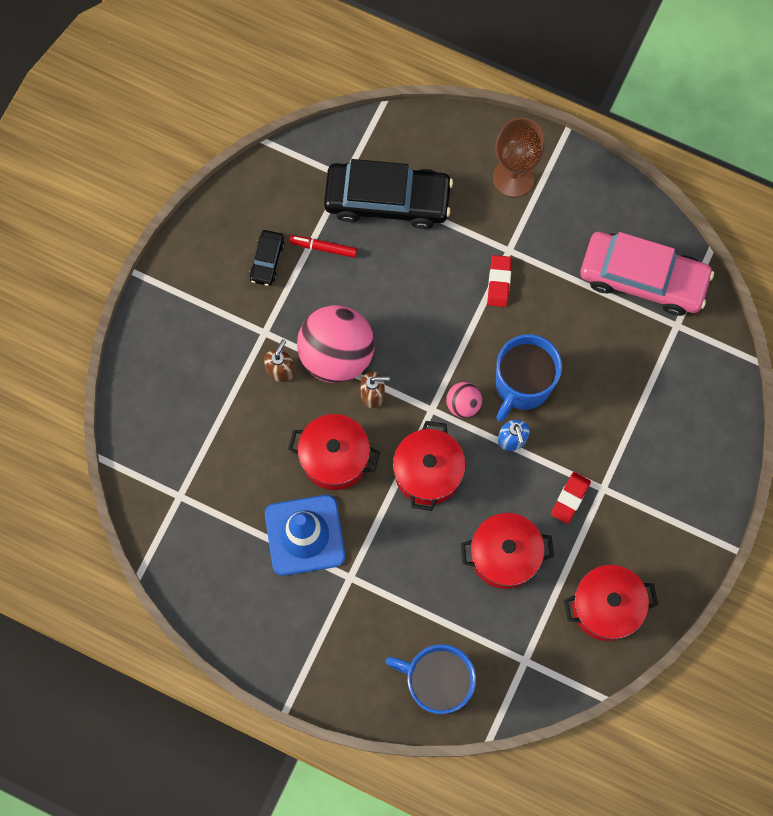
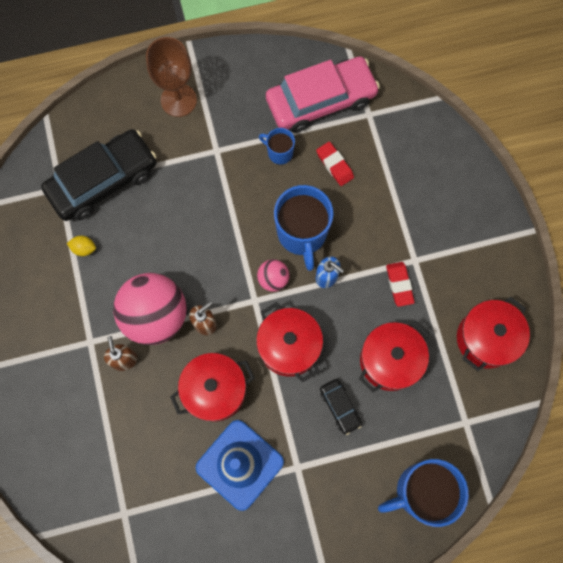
camera: 40 degrees left, 0 degrees up
(267, 260) = (50, 289): black car -> black car (340, 407)
(323, 248) = (84, 248): red marker -> yellow lemon
(499, 282) = (228, 177): red eraser -> red eraser (334, 165)
(564, 296) = (279, 152): none -> blue mug

